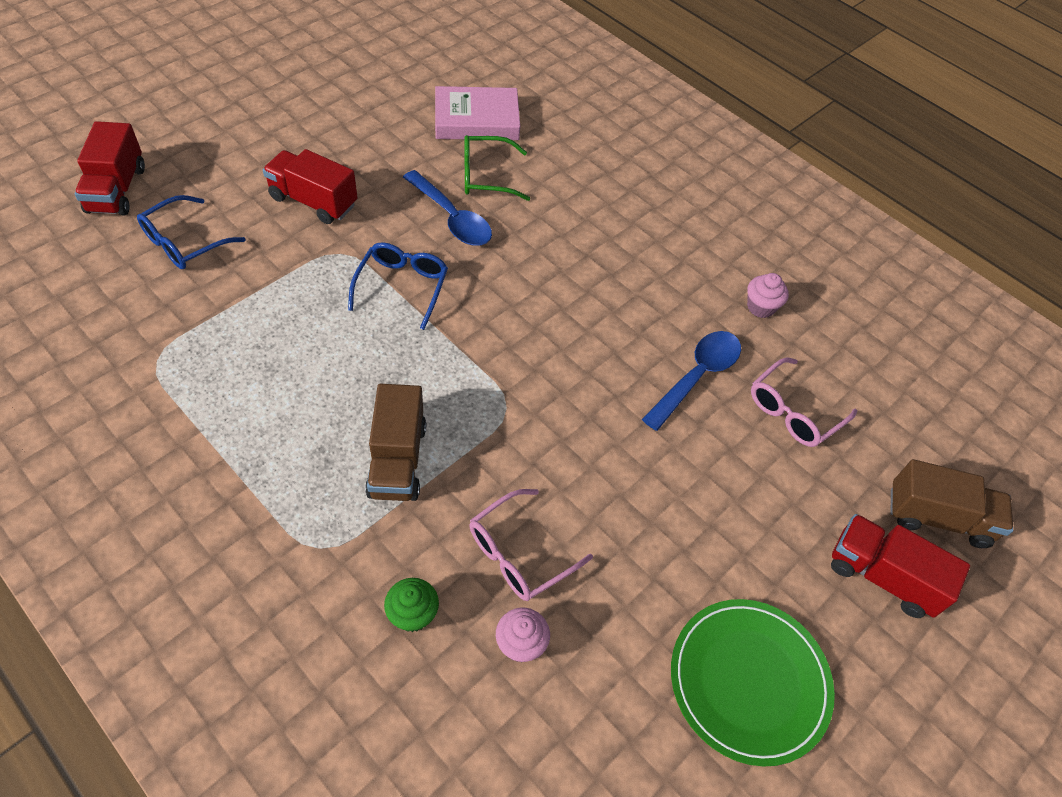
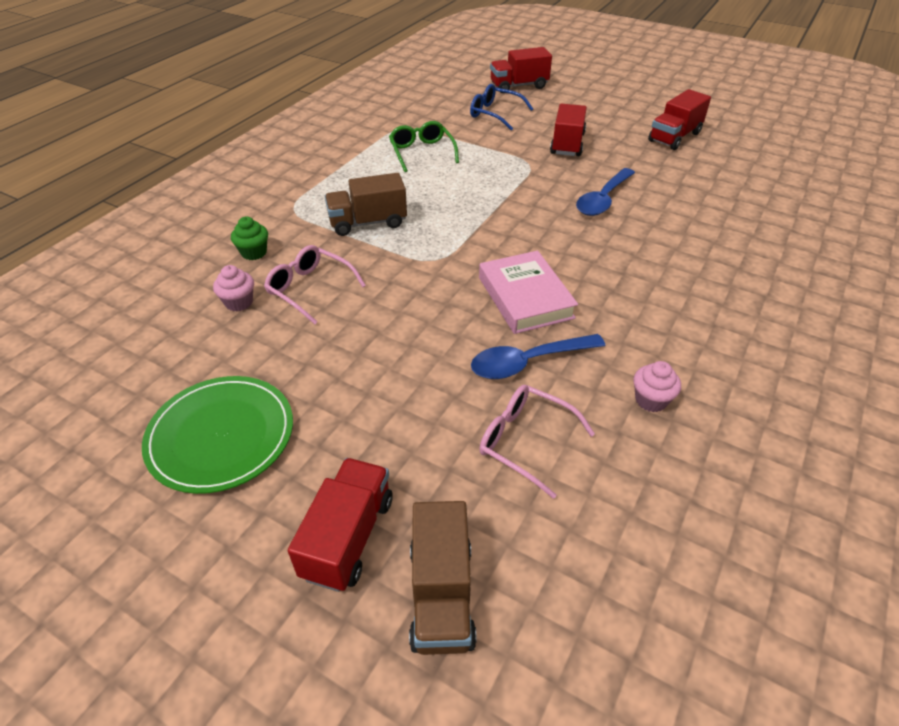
camera: 80 degrees right, 10 degrees down
(353, 107) = (674, 137): none -> red truck
(401, 288) = (516, 193): blue glasses -> none
(476, 120) = (724, 189): pink book -> pink book (525, 297)
(487, 176) = (664, 206): green glasses -> green glasses (422, 153)
(697, 376) = (528, 362): blue spoon -> blue spoon turned 135 degrees clockwise

